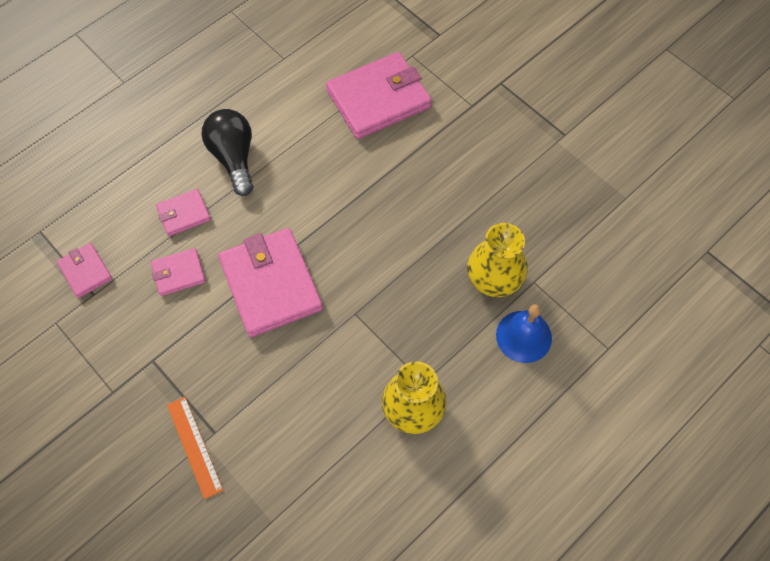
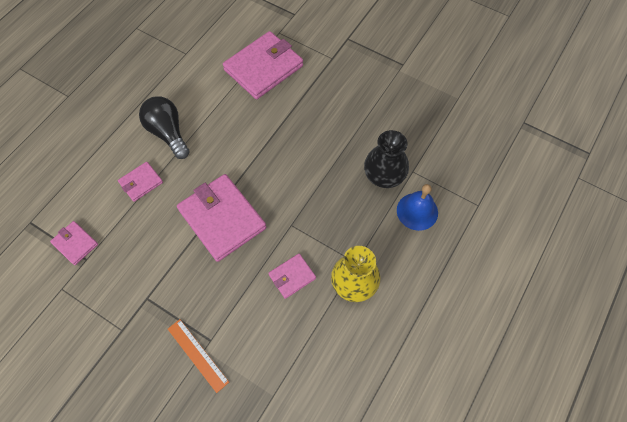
camera: 15 degrees left, 0 degrees up
(178, 273) = (149, 227): pink wallet -> pink wallet (292, 276)
(494, 279) = (384, 176): yellow vase -> black vase

